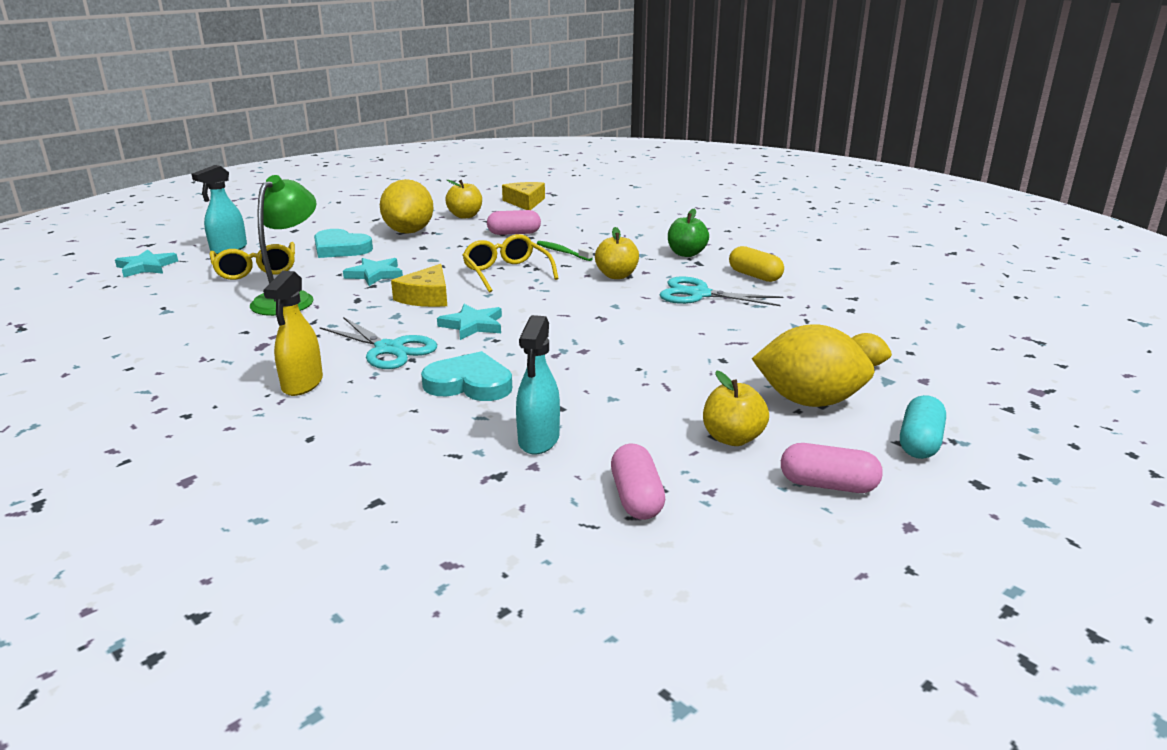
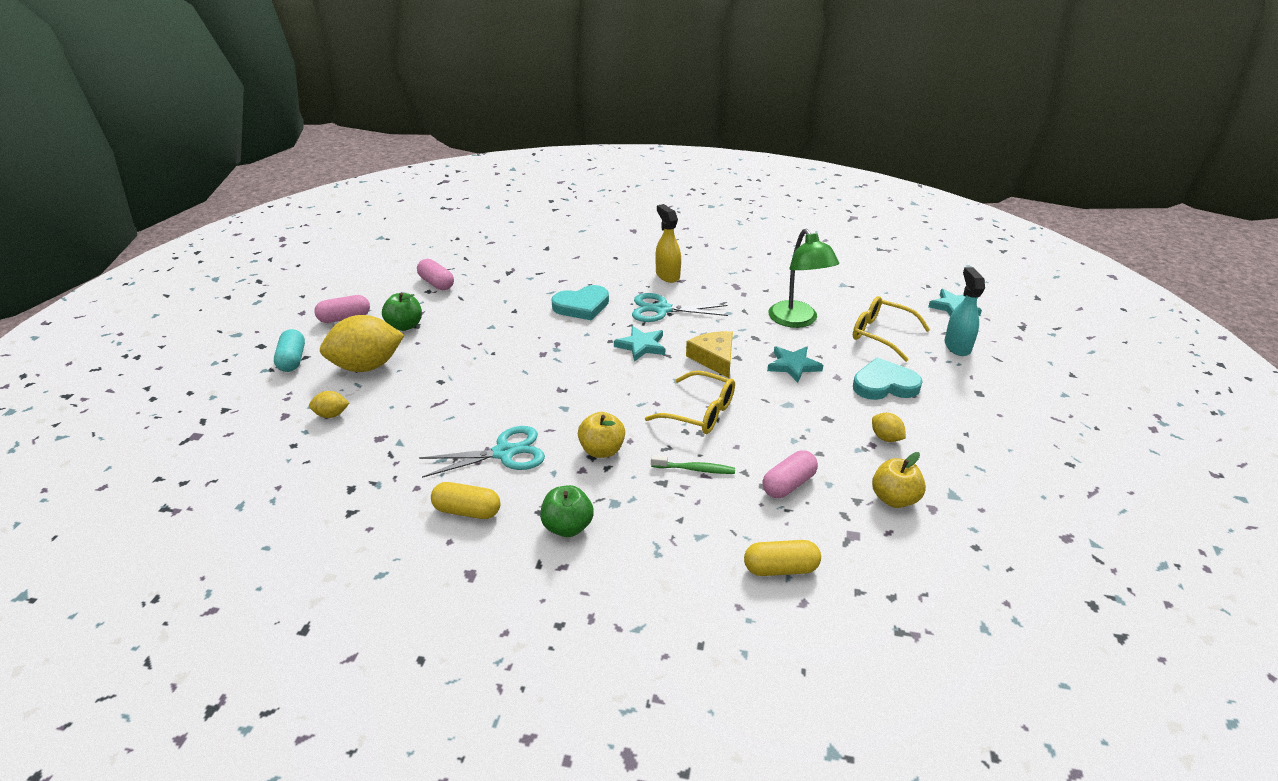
camera: 145 degrees right, 10 degrees up
(409, 231) = (886, 438): yellow lemon -> yellow lemon, size x0.45
(525, 202) = (892, 577): yellow cheese -> none
(538, 440) = (507, 291): turquoise spray bottle -> none
(578, 216) = (780, 568): none -> yellow capsule
(732, 438) = (405, 326): yellow apple -> green apple

